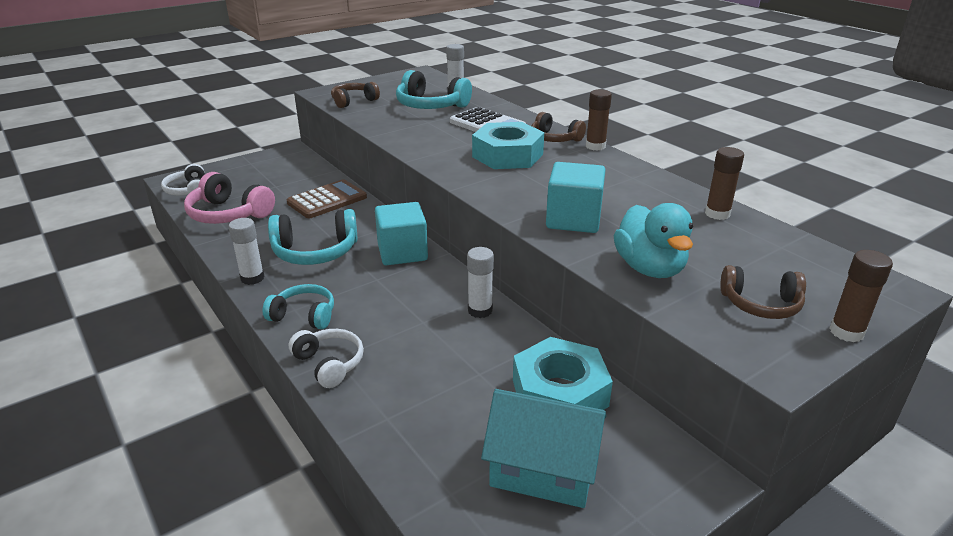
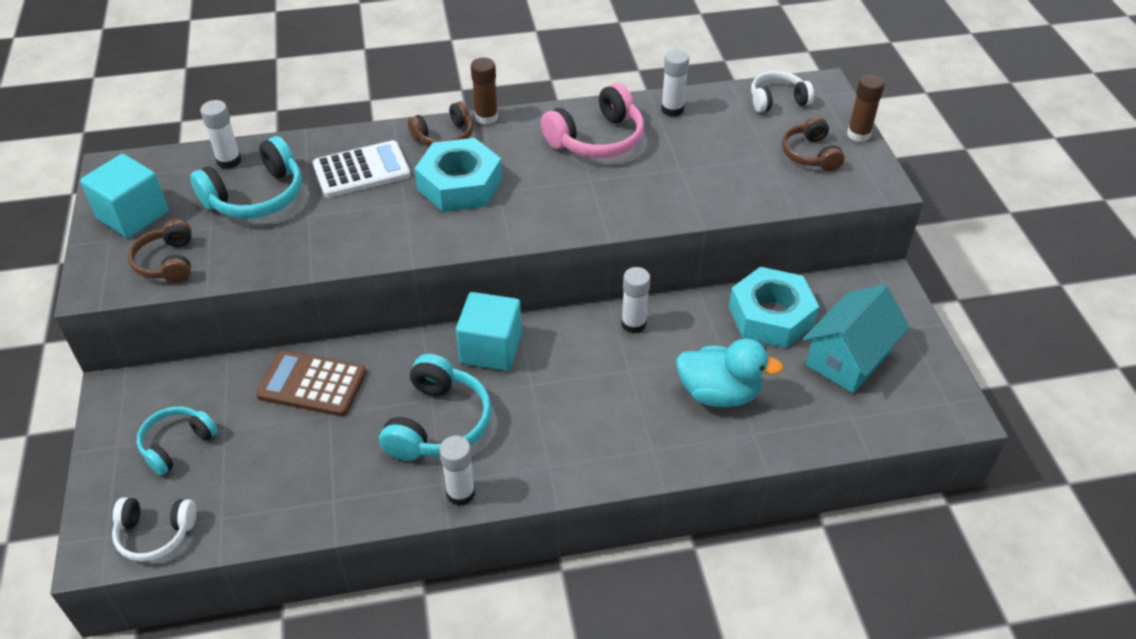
camera: 65 degrees left, 15 degrees up
(229, 214) = (272, 494): pink headphones -> pink headphones (597, 139)
(304, 315) = (566, 460): turquoise headphones -> turquoise headphones (177, 444)
(327, 200) = (312, 384): brown calculator -> brown calculator turned 60 degrees counterclockwise
(329, 364) = (659, 456): white headphones -> white headphones (777, 100)
(573, 219) = (630, 194): turquoise cube -> turquoise cube (133, 215)
(649, 268) = (735, 185): turquoise duck -> turquoise duck (719, 393)
(717, 214) = (672, 109): brown glue stick -> white glue stick
(760, 304) = (810, 154): brown headphones -> brown headphones turned 135 degrees clockwise

